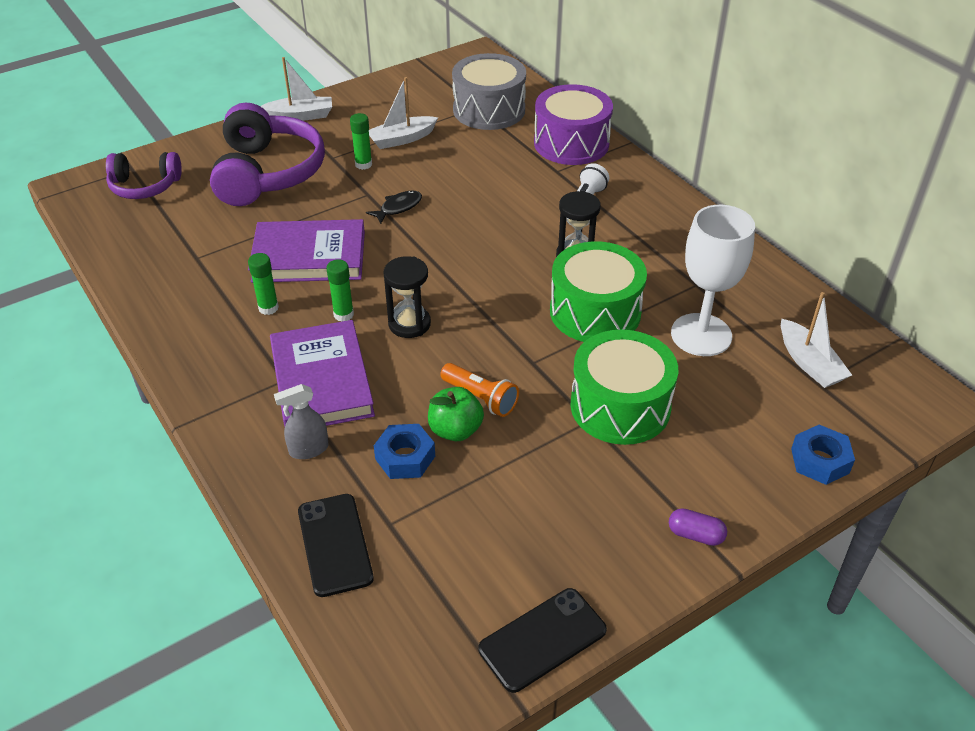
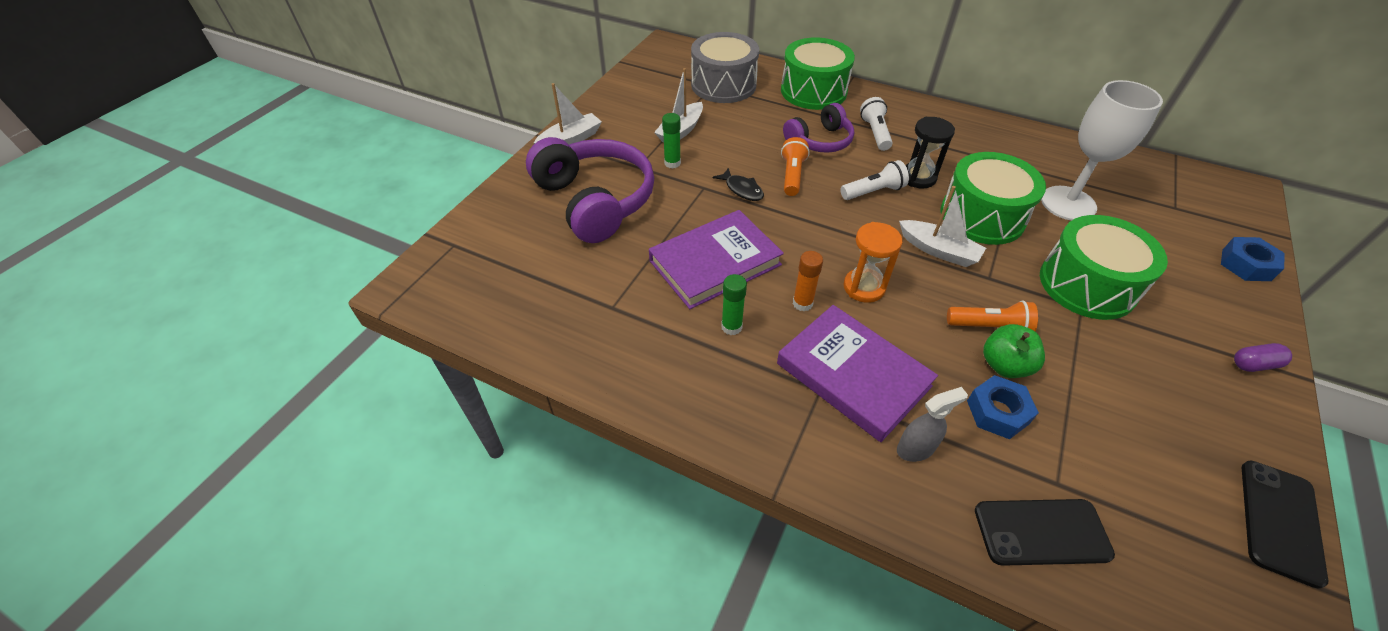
camera: 30 degrees left, 5 degrees up
(145, 186) = (486, 257): purple headphones -> purple headphones (820, 141)
(308, 449) = (916, 448): grey spray bottle -> grey spray bottle turned 150 degrees counterclockwise
(334, 544) = (1041, 532): black phone -> black phone turned 45 degrees counterclockwise
(343, 314) = (802, 303): green glue stick -> orange glue stick
(398, 207) = (742, 189): black fish -> black fish turned 120 degrees clockwise
(409, 324) = (864, 287): black hourglass -> orange hourglass
(457, 212) = (792, 175): none -> orange flashlight
(516, 252) = (873, 192): none -> white flashlight
(571, 143) = (813, 91): purple drum -> green drum
(809, 363) = (1152, 195): white boat -> white boat (938, 250)

